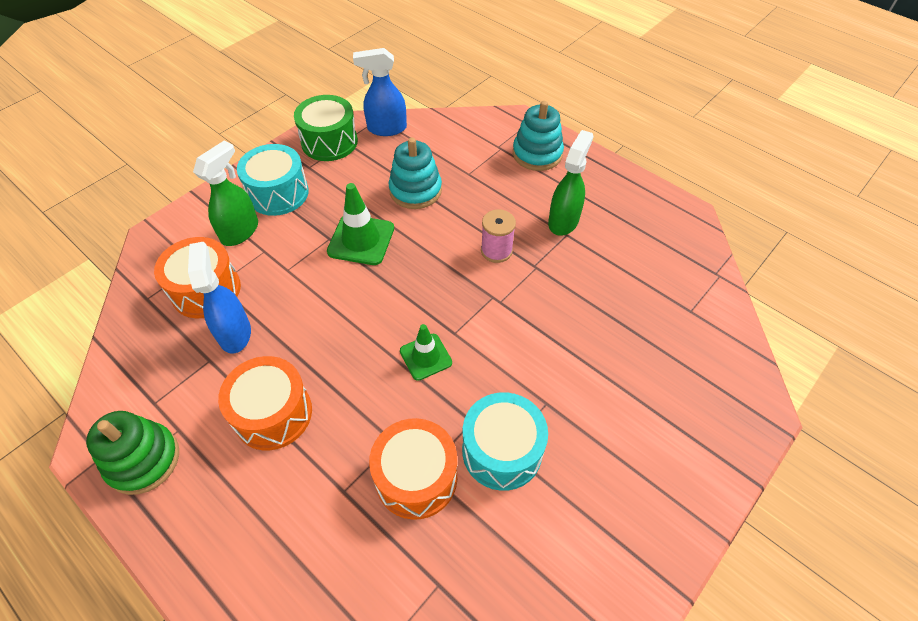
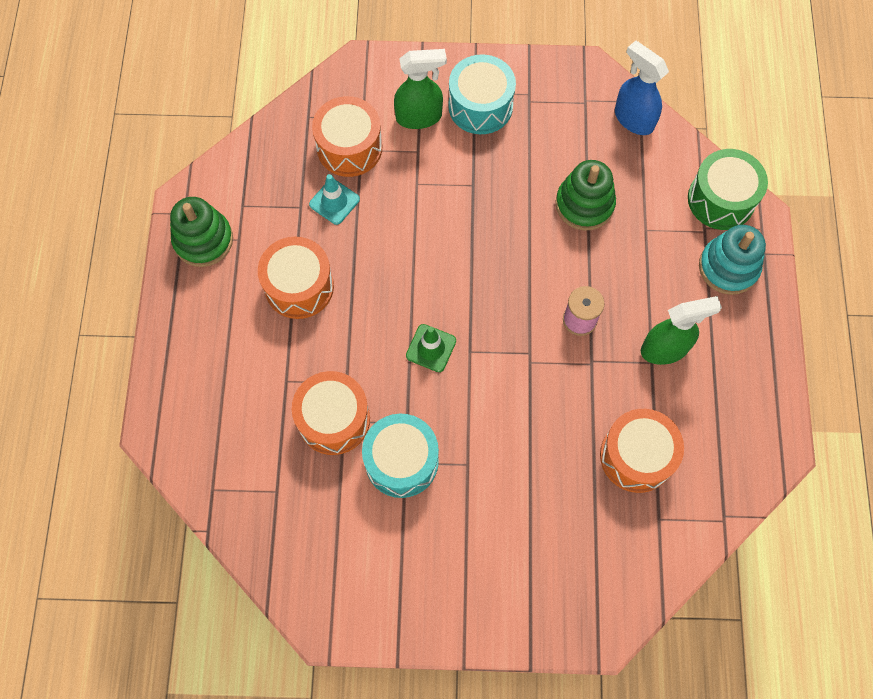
camera: 50 degrees right, 15 degrees up
(235, 333) = (334, 202): blue spray bottle -> turquoise traffic cone
(329, 142) = (572, 90): green drum -> green drum (721, 199)
(361, 240) = (493, 209): green traffic cone -> none
(415, 190) = (584, 204): turquoise stacking toy -> green stacking toy
(630, 290) = (636, 456): none -> orange drum

